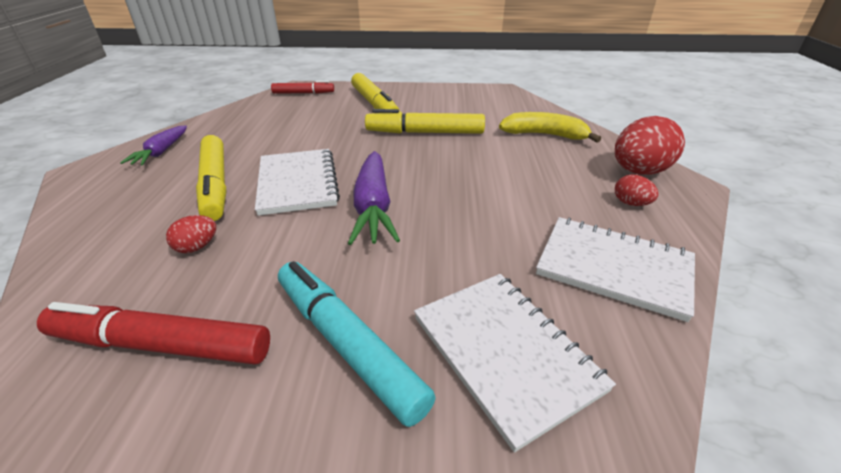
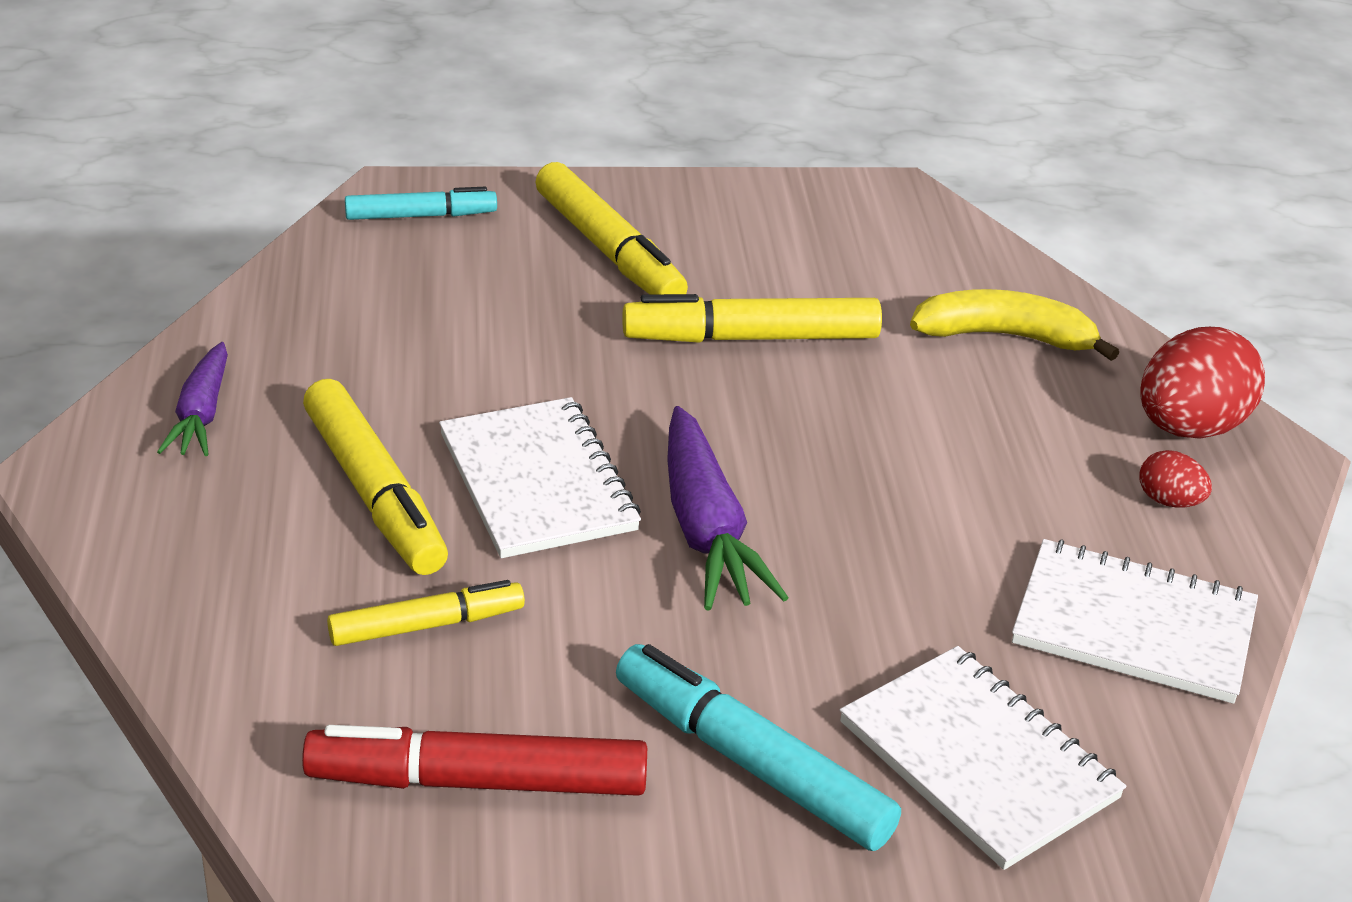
camera: 10 degrees left, 0 degrees up
(197, 247) = (426, 625): red egg -> yellow marker
(303, 93) = (421, 216): red marker -> turquoise marker

